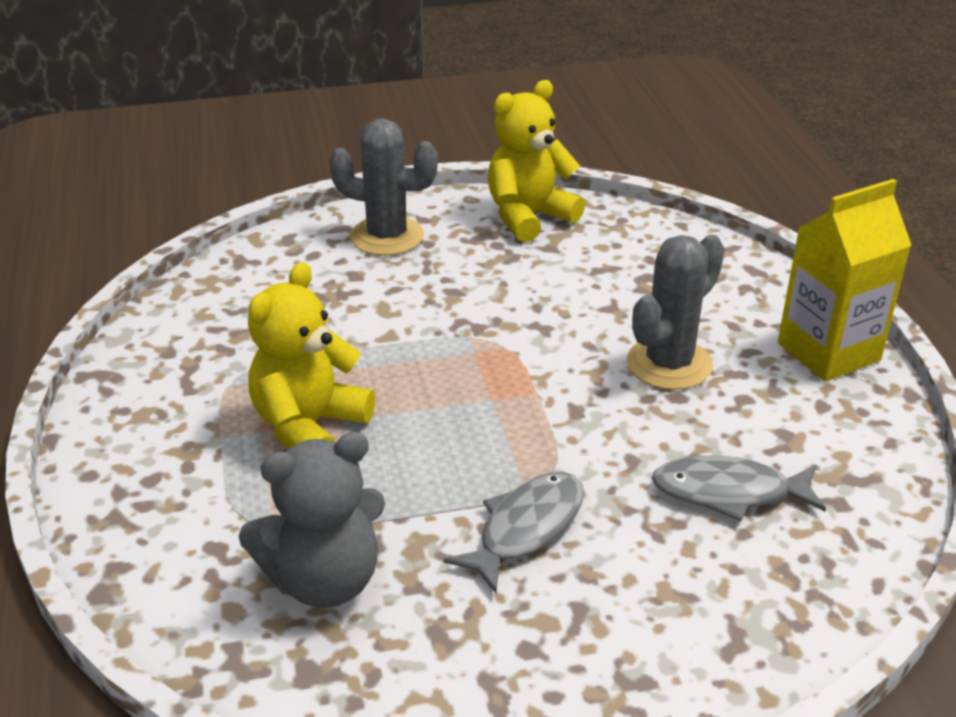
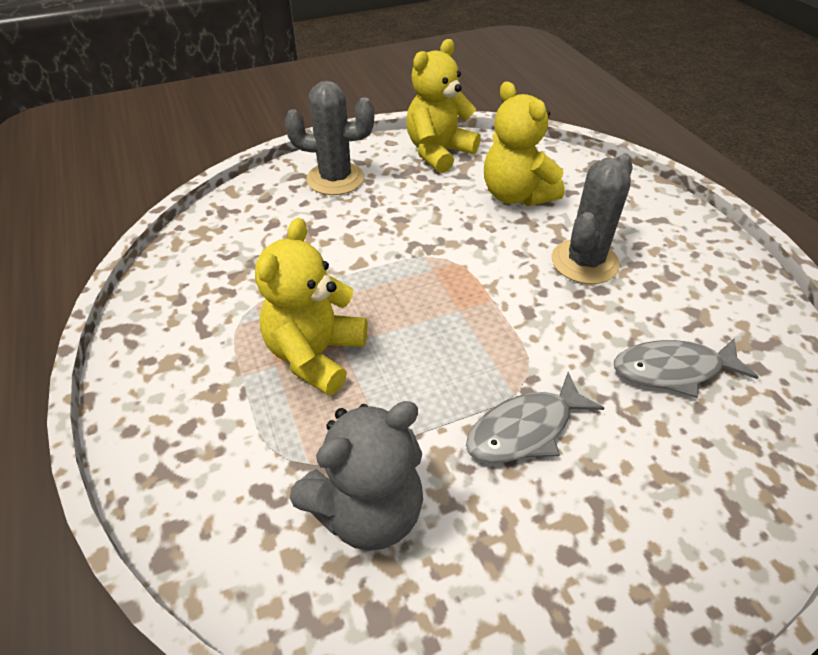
camera: 10 degrees left, 10 degrees up
(526, 529) = (525, 429): grey fish -> grey fish turned 150 degrees counterclockwise
(611, 278) = (516, 195): none -> yellow teddy bear
(828, 352) = (696, 238): yellow carton -> none

